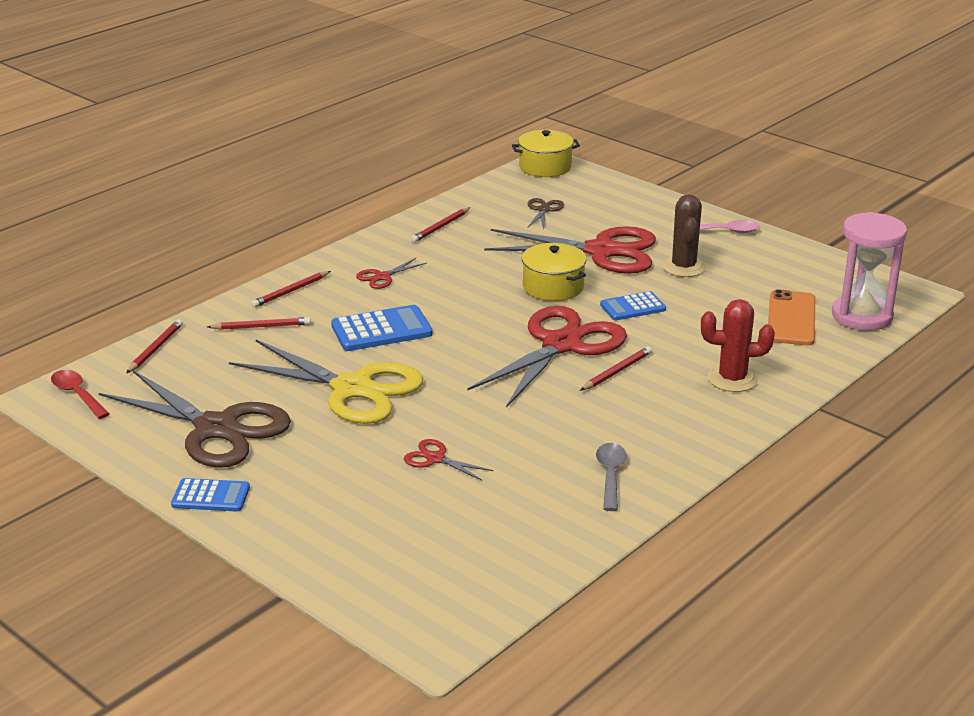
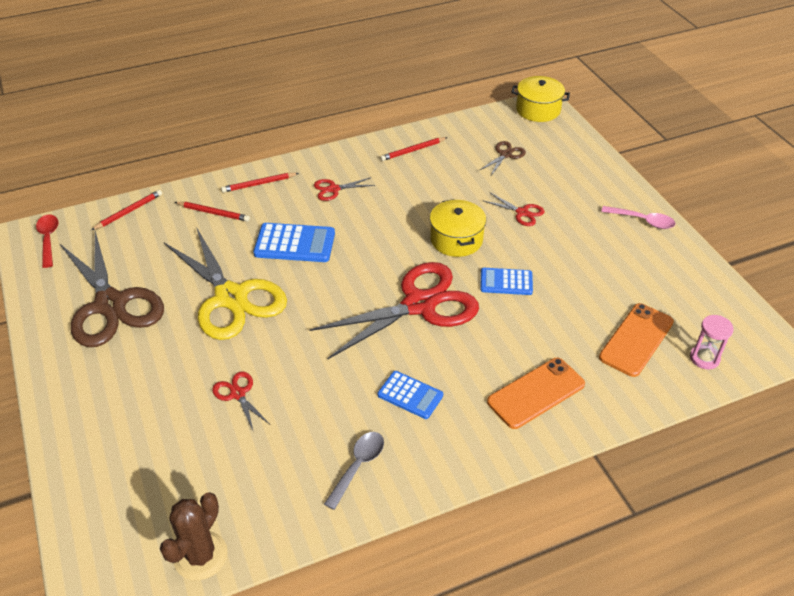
camera: 25 degrees right, 15 degrees up
(211, 496) = (58, 372): blue calculator -> blue calculator (410, 395)
(601, 251) = (522, 212): red scissors -> red scissors, size x0.42
(617, 371) = (444, 350): red pencil -> none
(683, 267) = (580, 250): brown cactus -> brown cactus (200, 556)
(732, 379) = (536, 393): red cactus -> orange phone
(862, 316) = (704, 358): pink hourglass -> pink hourglass, size x0.51

